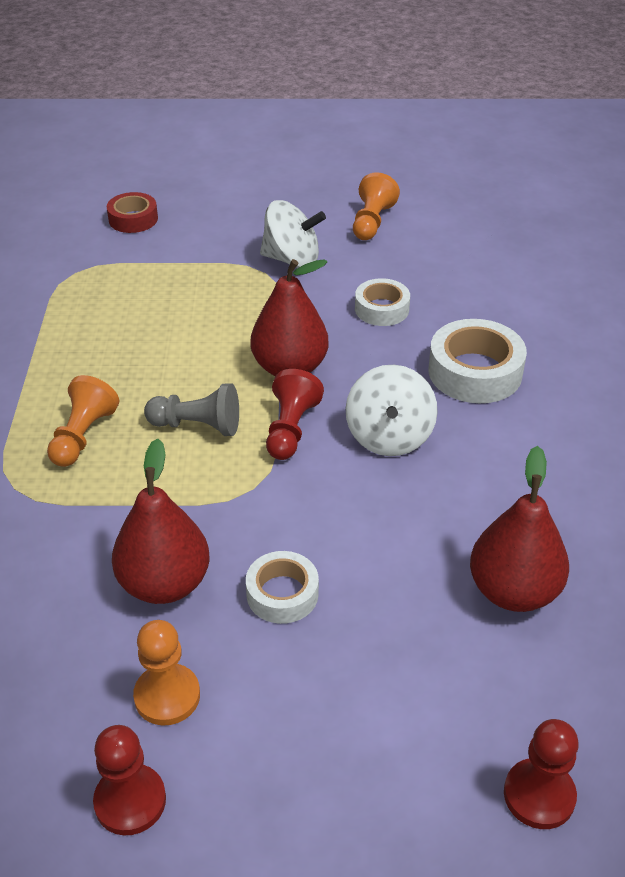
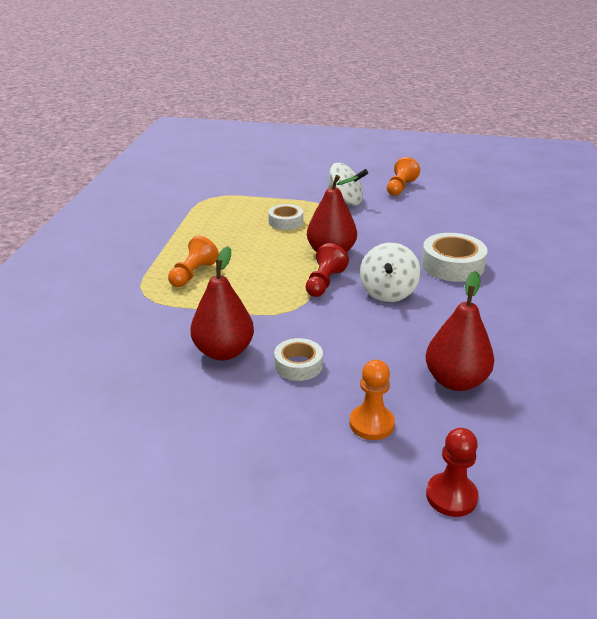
camera: 10 degrees right, 10 degrees down
(130, 801) = (170, 462): red pawn -> none
(133, 219) = (252, 176): red tape -> none
(167, 696) = (209, 409): orange pawn -> orange pawn (371, 424)
(197, 426) = (265, 275): grey pawn -> none
(381, 309) = (397, 229): white tape -> white tape (285, 222)

